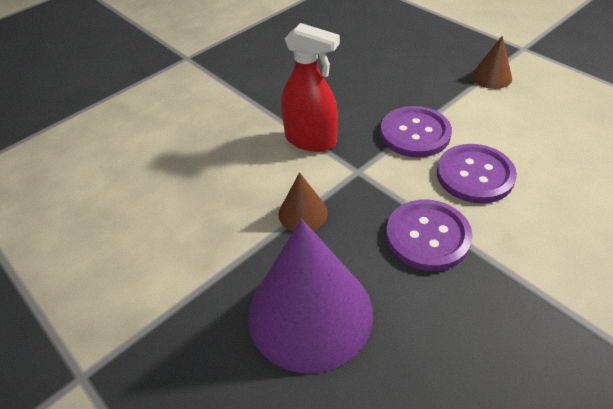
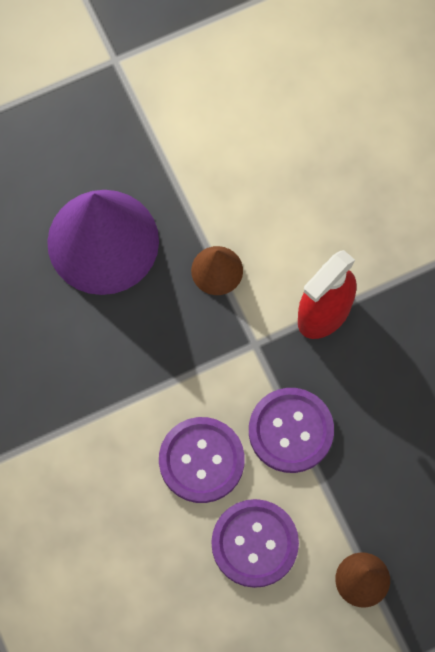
camera: 105 degrees right, 25 degrees up
(427, 236) = (142, 373): purple button -> purple button (254, 544)

